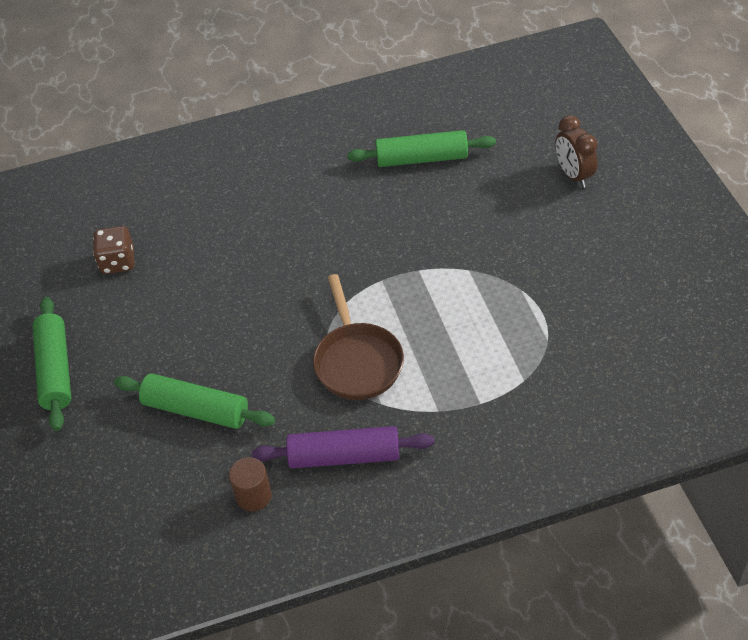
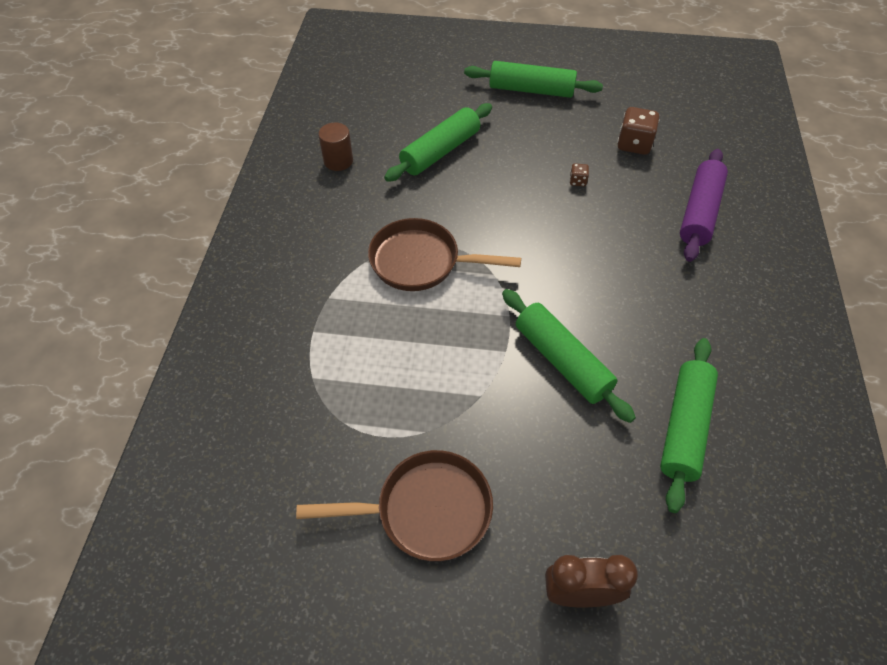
camera: 110 degrees right, 5 degrees up
(192, 287) = (577, 181): none -> brown dice
(344, 456) = (332, 221): purple rolling pin -> purple rolling pin (699, 212)
(406, 235) = (562, 361): none -> green rolling pin
(577, 264) = (426, 510): none -> brown pan

